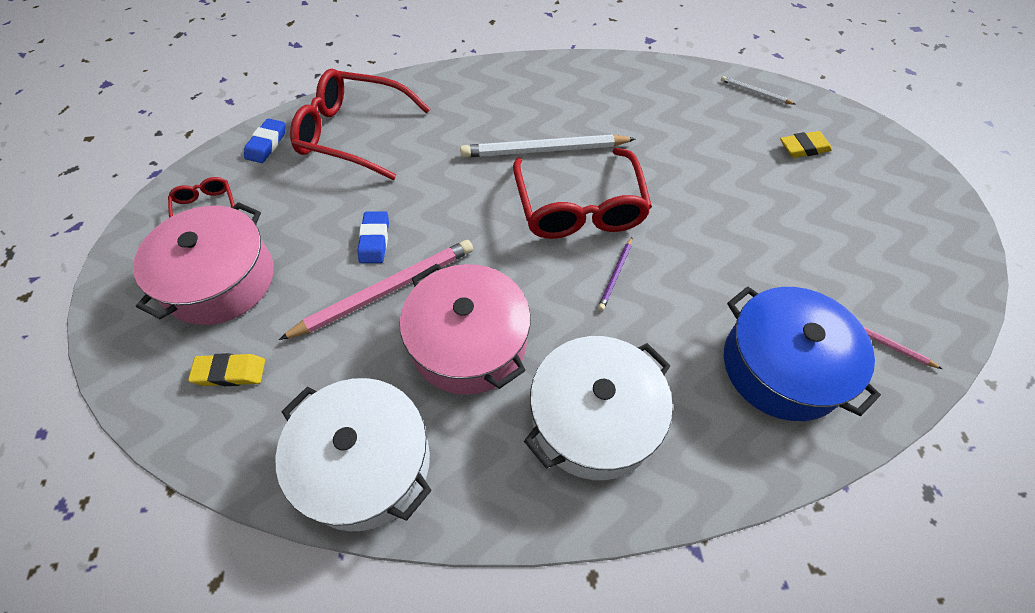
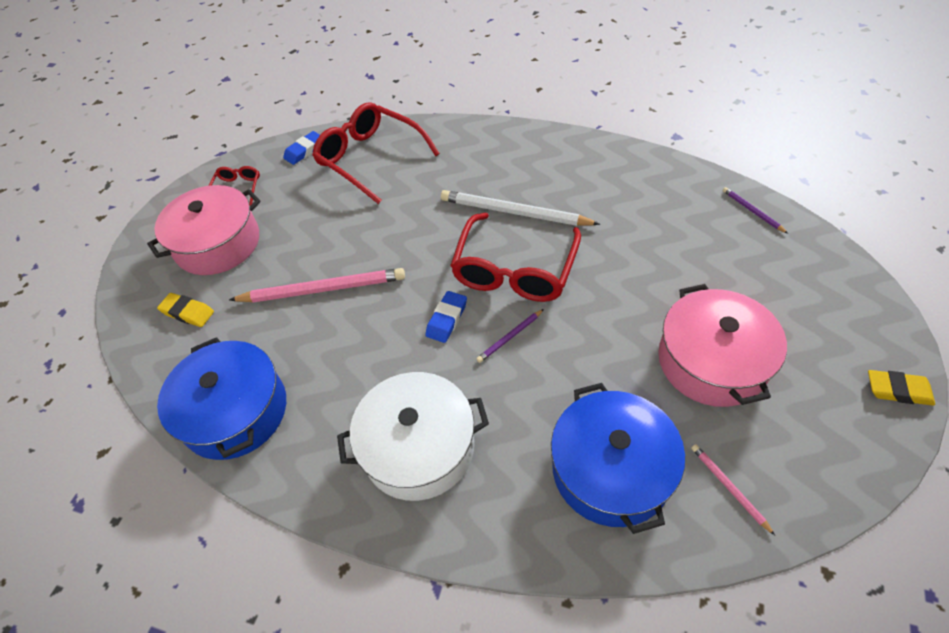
camera: 30 degrees right, 5 degrees down
(365, 463) = (235, 412): white pot -> blue pot
(374, 240) = (337, 247): blue eraser -> blue eraser (447, 319)
(469, 342) = (359, 350): pink pot -> pink pot (712, 361)
(755, 92) = (752, 211): white pencil -> purple pencil
(803, 148) = (769, 278): yellow eraser -> yellow eraser (898, 390)

